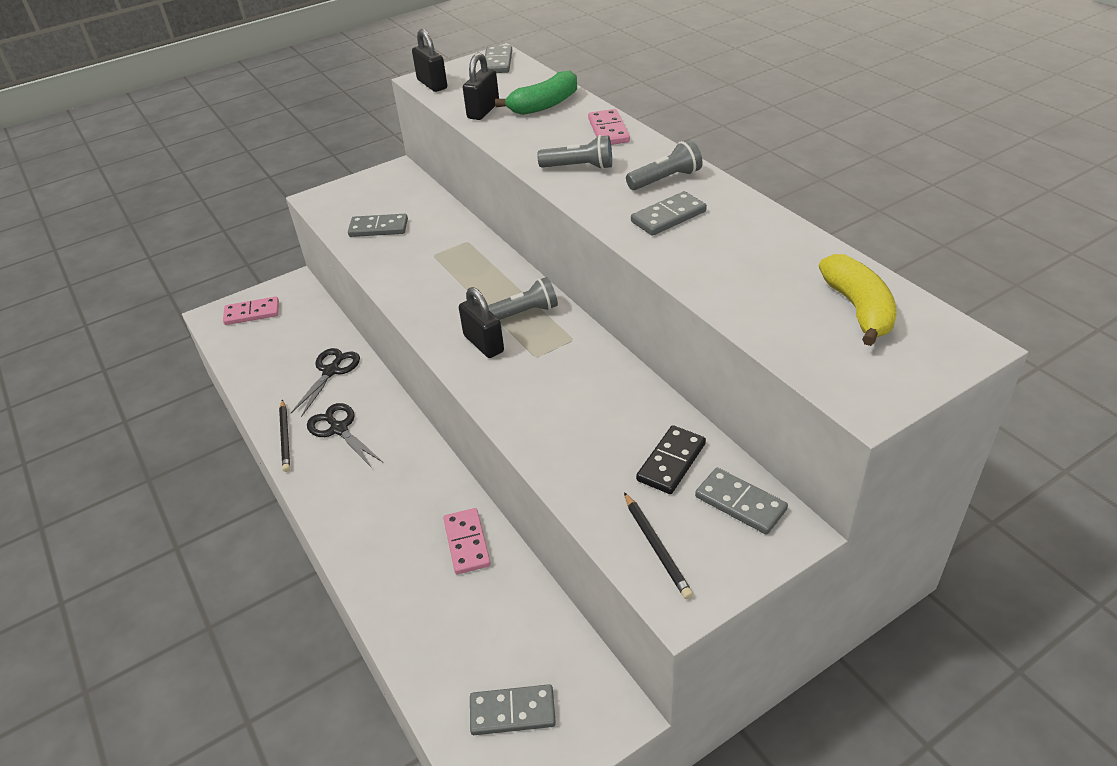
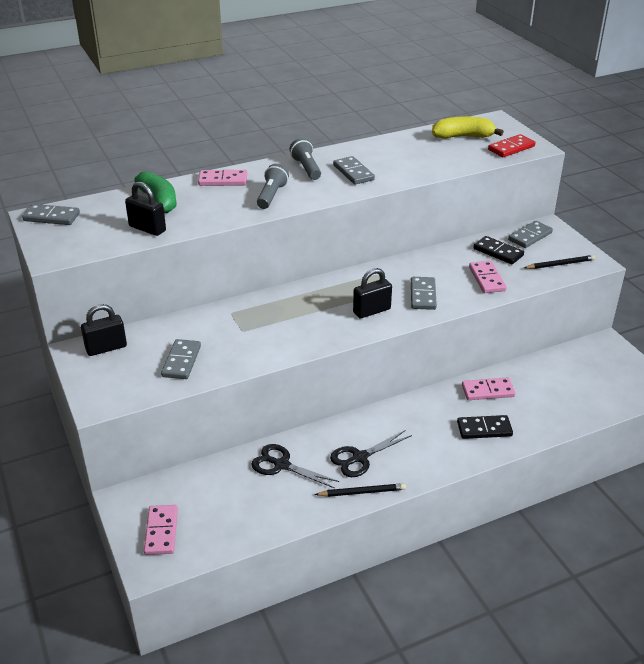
camera: 85 degrees left, 5 degrees down
(387, 542) = (484, 429): none -> black domino
(432, 84) = (68, 252): black padlock -> black padlock (106, 348)
(512, 712) = (611, 379): grey domino -> grey domino (423, 295)
(523, 313) = (341, 291): grey flashlight -> none
(585, 451) = (487, 279): none -> pink domino
(843, 370) = (511, 148): none -> red domino

